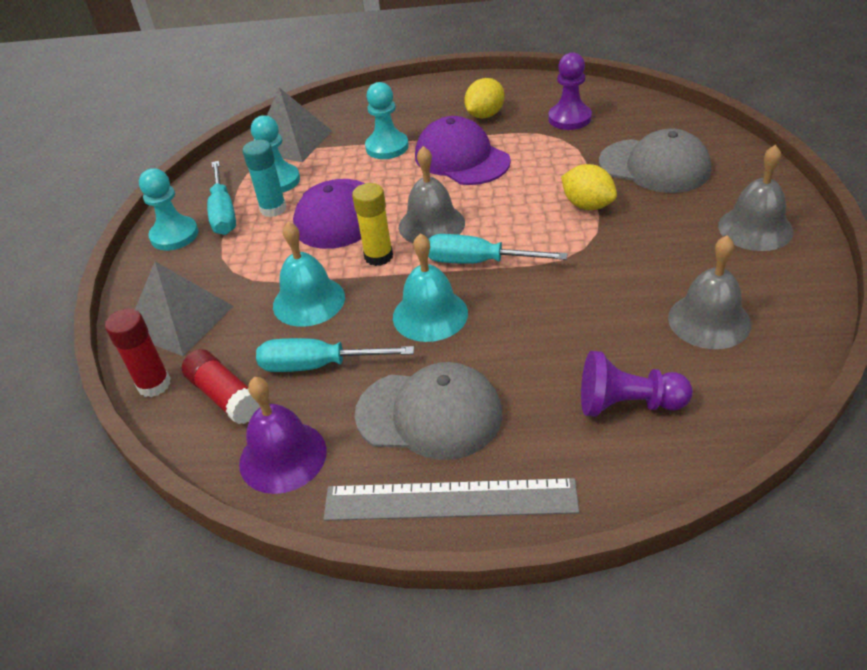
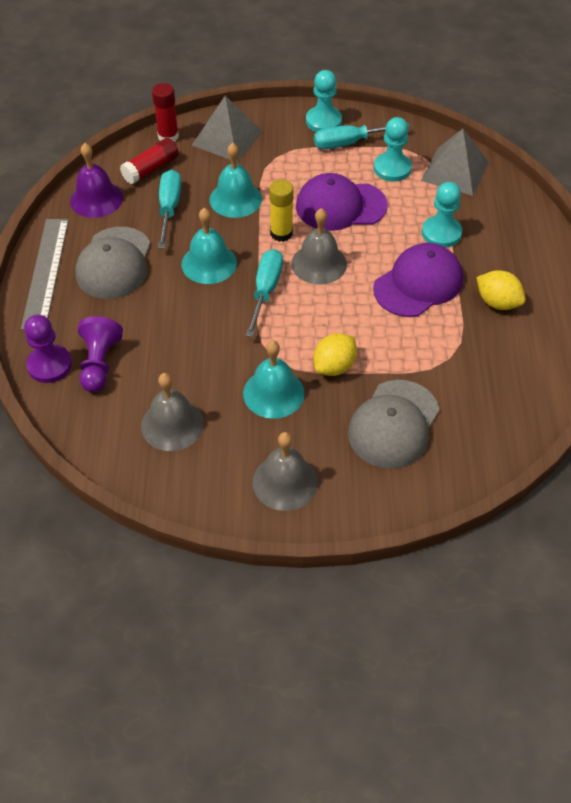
camera: 85 degrees right, 10 degrees up
(273, 209) = (352, 170): turquoise glue stick -> none
(569, 118) = (488, 368): purple pawn -> purple pawn (49, 365)
(636, 244) = (273, 393): none -> turquoise bell

